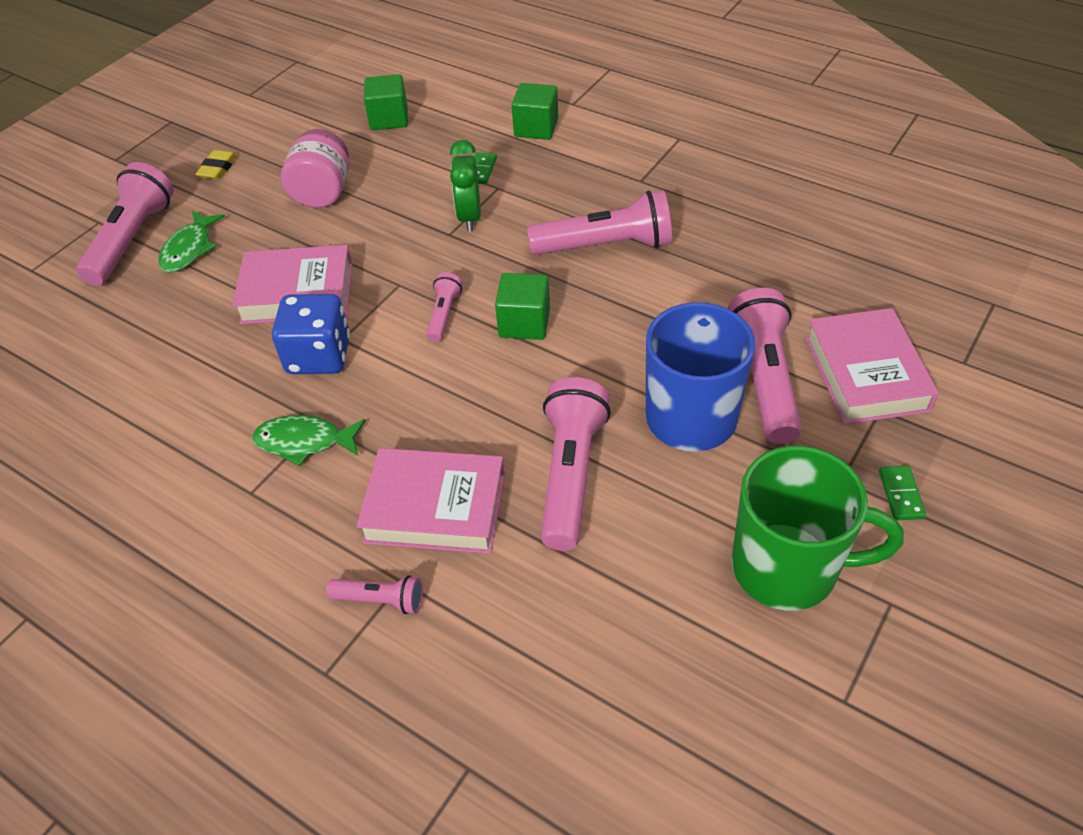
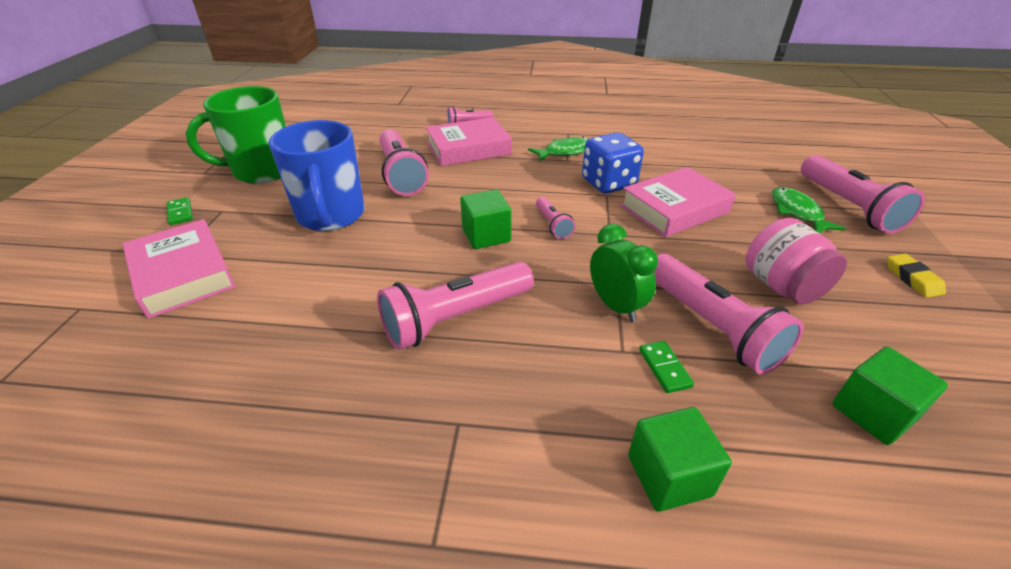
camera: 150 degrees right, 10 degrees down
(764, 379) = (275, 249): pink flashlight -> pink flashlight (711, 326)

